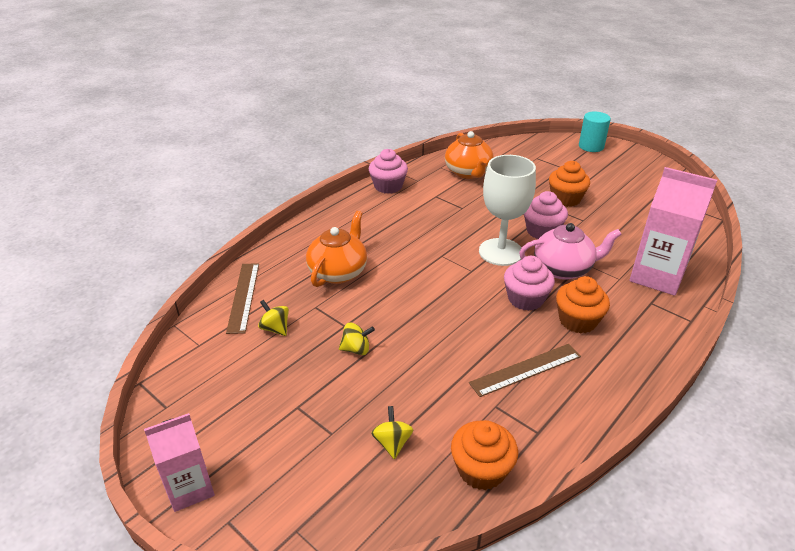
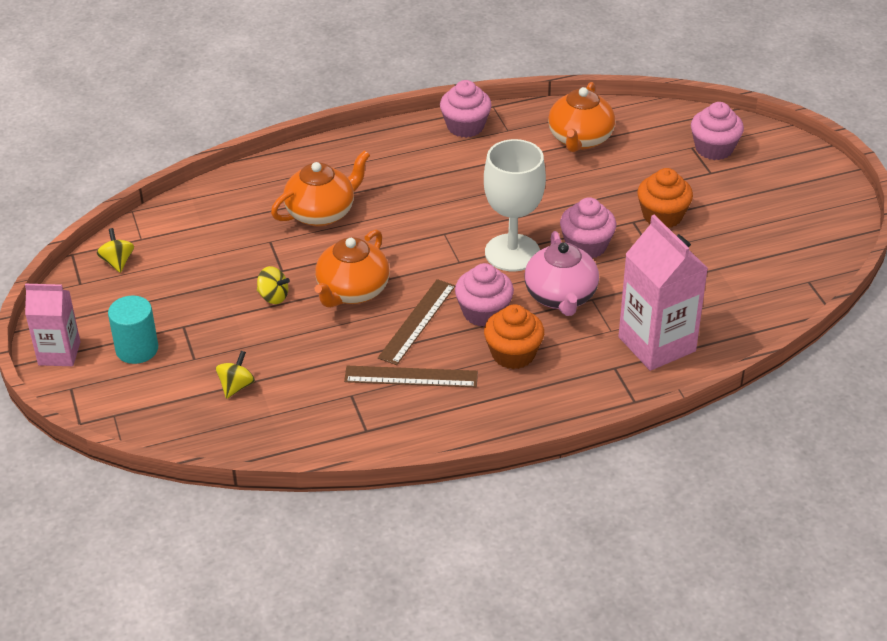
camera: 30 degrees right, 5 degrees up
(243, 296) = (212, 205): brown ruler -> brown ruler (417, 321)
(275, 328) = (217, 249): yellow spinning top -> yellow spinning top (117, 262)
(416, 321) = (352, 291): none -> orange teapot
(481, 470) = (289, 436): orange cupcake -> none
(550, 155) = (714, 148): none -> pink cupcake
(563, 269) = (561, 297): pink teapot -> pink teapot turned 60 degrees clockwise
(591, 146) = (786, 154): turquoise cylinder -> turquoise cylinder (137, 349)

